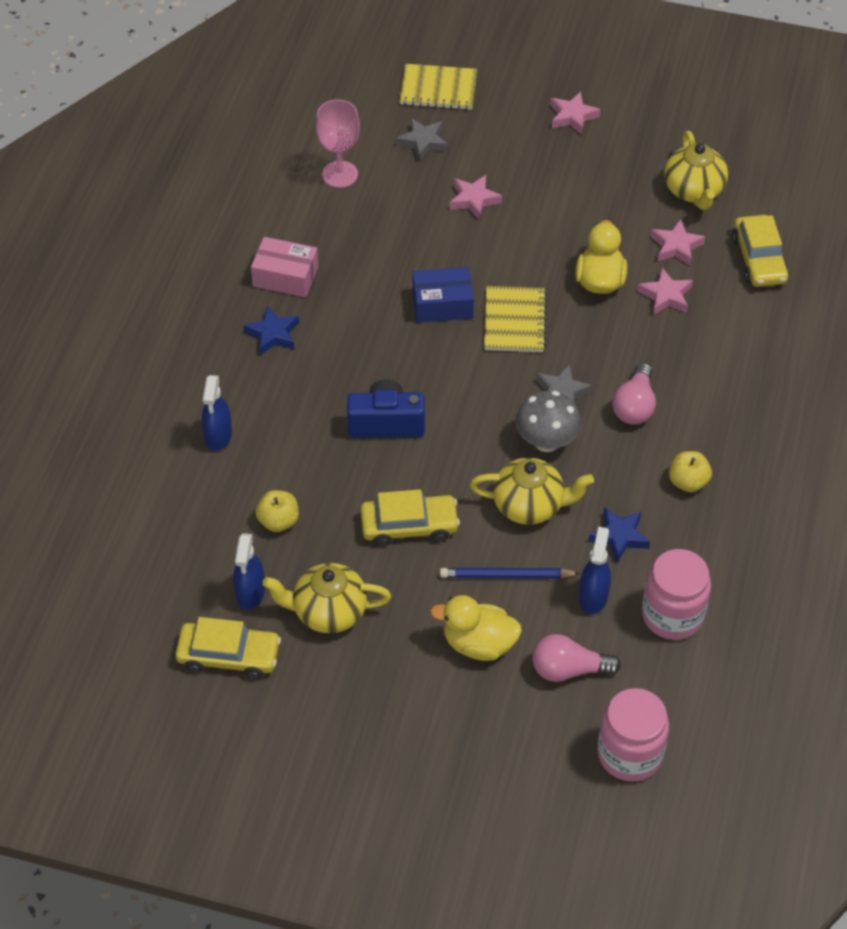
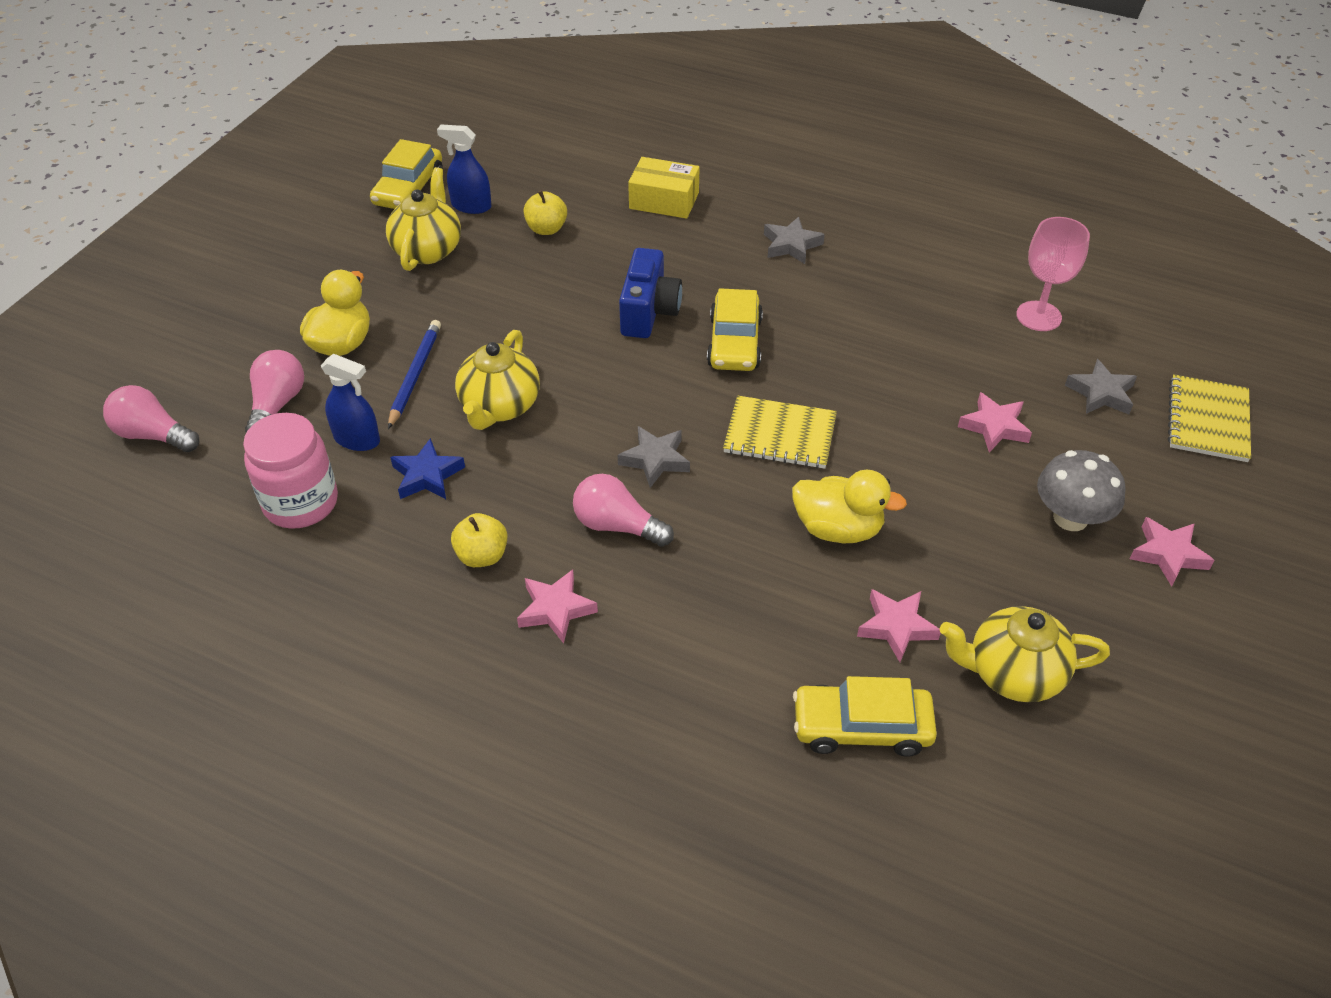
camera: 100 degrees right, 5 degrees down
(218, 436) = (664, 200): blue spray bottle -> yellow box
(273, 334) = (791, 245): blue star -> grey star
(285, 276) = (874, 261): pink box -> none
(409, 526) = (507, 313): yellow car -> yellow car (734, 342)
(442, 304) = (816, 376): blue box -> none
(546, 441) = (586, 435): grey mushroom -> grey mushroom (1070, 518)
(629, 754) = (153, 435): pink jar -> pink light bulb
(665, 296) = (802, 595): pink star -> pink star (556, 609)

